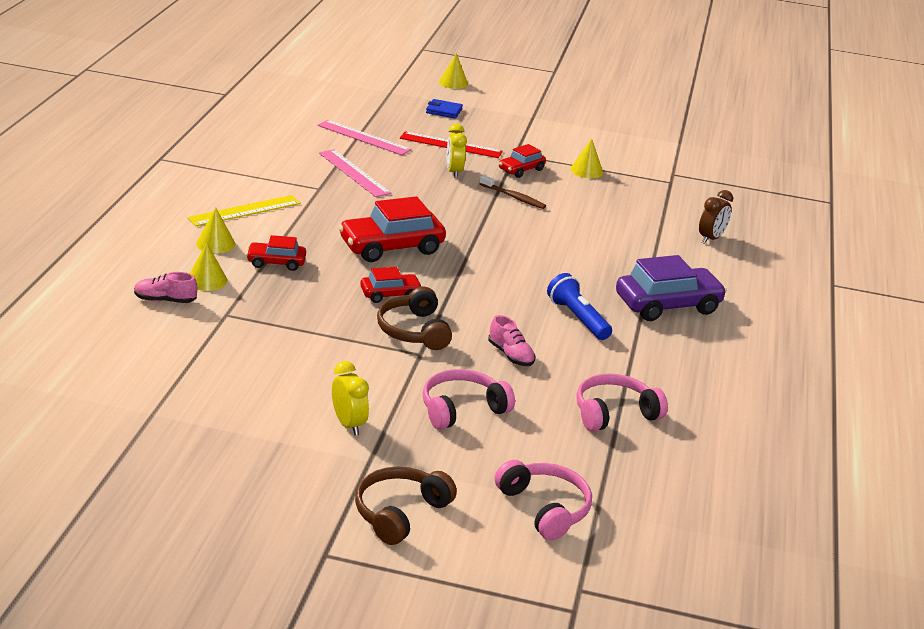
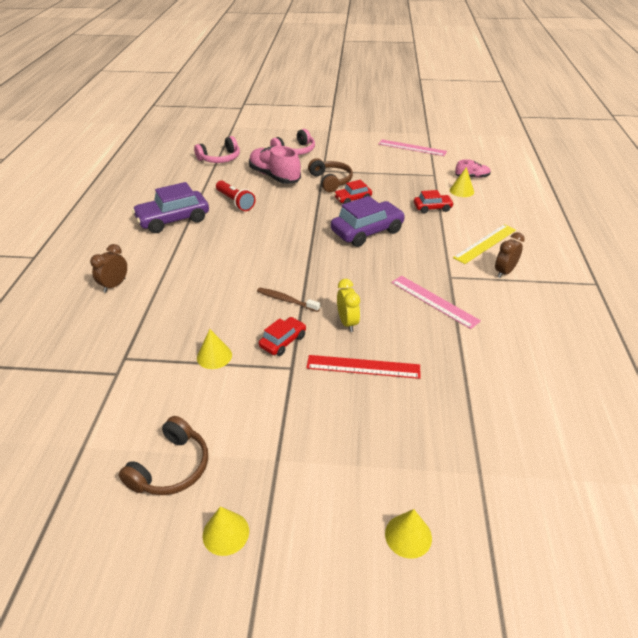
camera: 175 degrees right, 10 degrees up
(215, 243) = (479, 214): yellow cone -> yellow cone (225, 533)
(252, 182) = (504, 272): none -> brown clock
(348, 424) = (344, 139): yellow clock -> none
(363, 137) = (455, 357): pink ruler -> pink ruler (412, 148)
(391, 247) = (367, 231): red car -> purple car
(400, 513) = (311, 118): brown headphones -> brown headphones (171, 467)
(444, 111) = (394, 441): blue wallet -> none
(510, 355) = (274, 176): pink shoe -> pink shoe, size x1.92
(544, 508) = (254, 125): pink headphones -> none
(577, 318) = (235, 202): blue flashlight -> red flashlight

